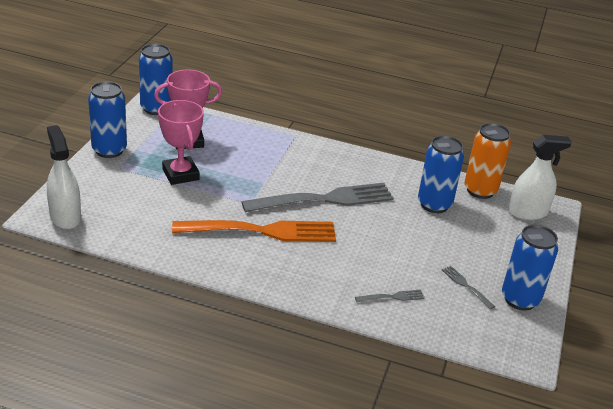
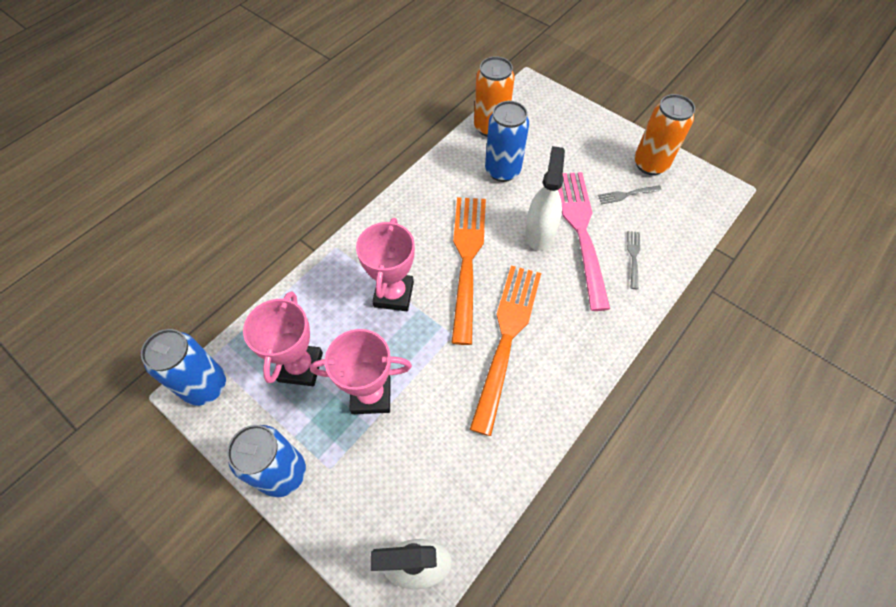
camera: 65 degrees left, 25 degrees up
(269, 169) = (393, 294): none -> pink trophy
(323, 200) = (467, 261): grey fork -> orange fork
(398, 260) = (581, 232): none -> pink fork
(520, 299) = (650, 164): blue can -> orange can
(527, 212) = (533, 108): white spray bottle -> white spray bottle (539, 233)

